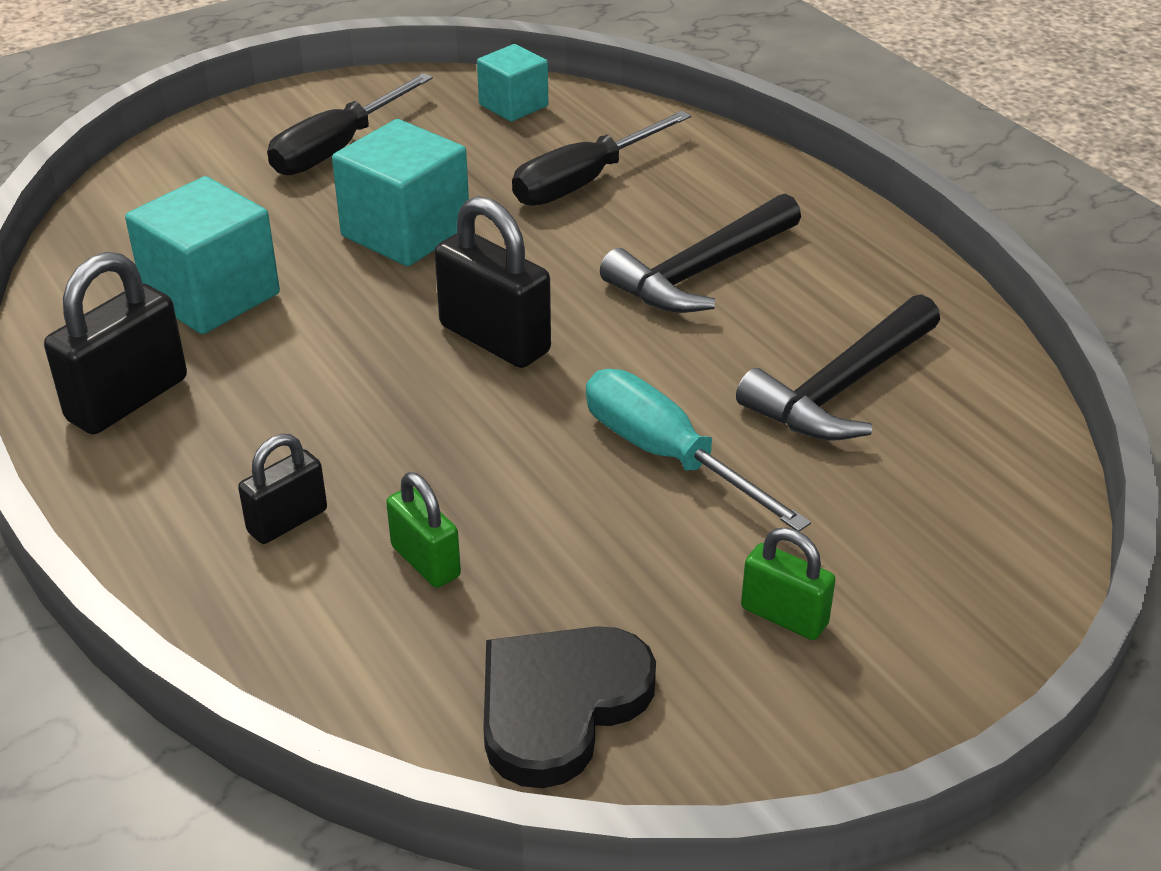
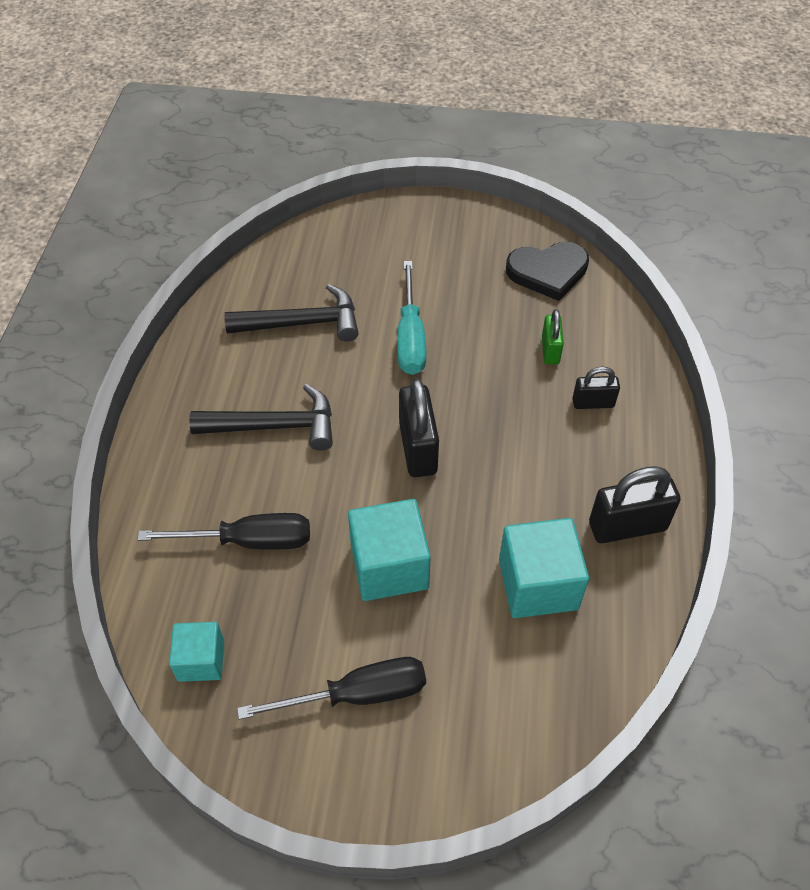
camera: 140 degrees left, 15 degrees up
(784, 616) = (442, 255): green padlock -> none

